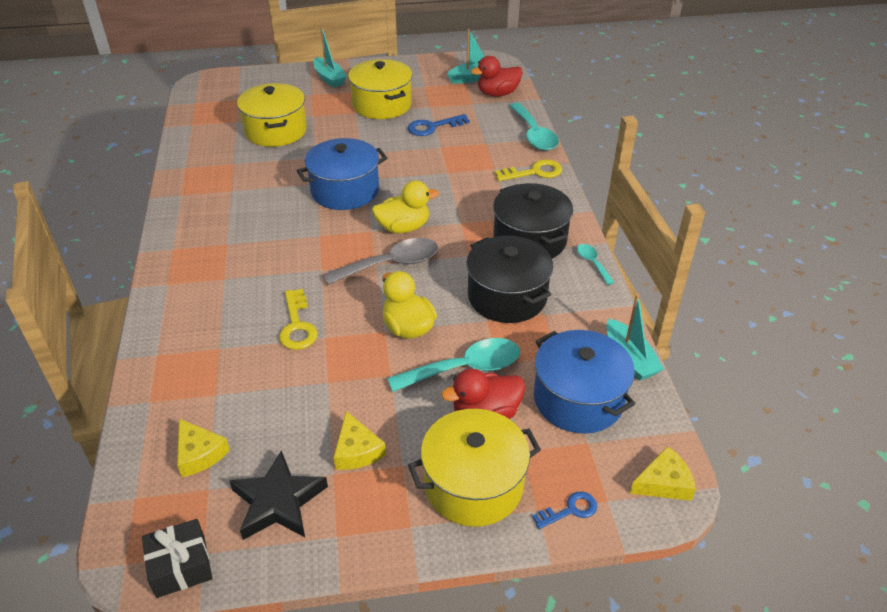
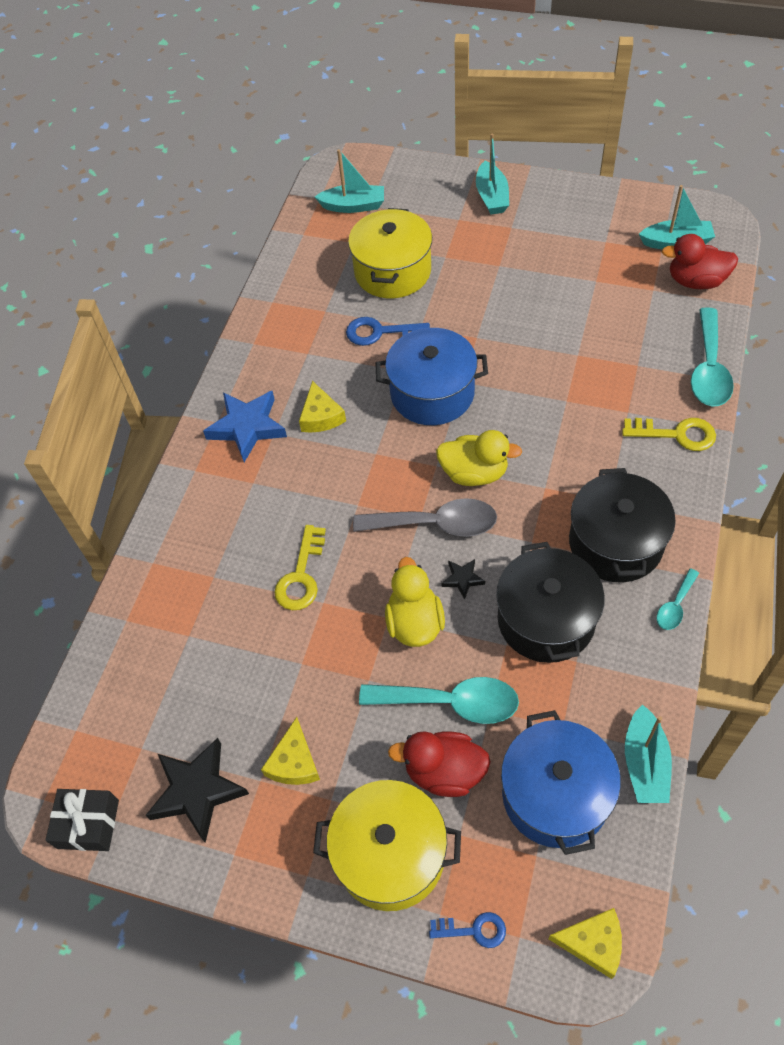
camera: 30 degrees right, 15 degrees up
(199, 454) = (148, 703): yellow cheese -> yellow cheese (321, 416)
(201, 246) = (247, 427): none -> blue star
(225, 102) = (353, 206): none -> turquoise boat
(382, 105) = (536, 261): yellow pot -> none
(430, 291) = (462, 579): none -> black star
(433, 127) = (583, 318): blue key -> blue key (380, 332)
(592, 263) = (675, 606): turquoise spoon -> turquoise spoon turned 150 degrees counterclockwise

